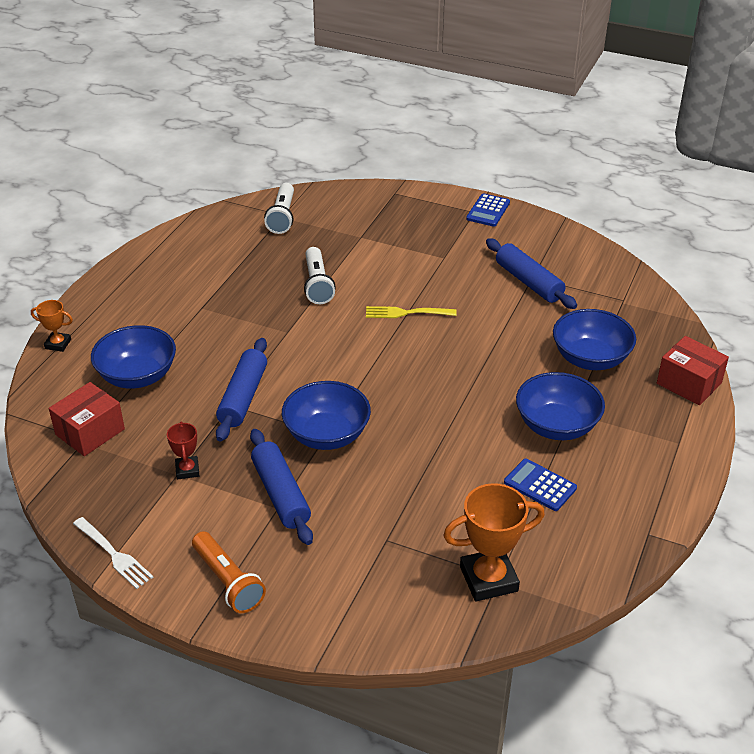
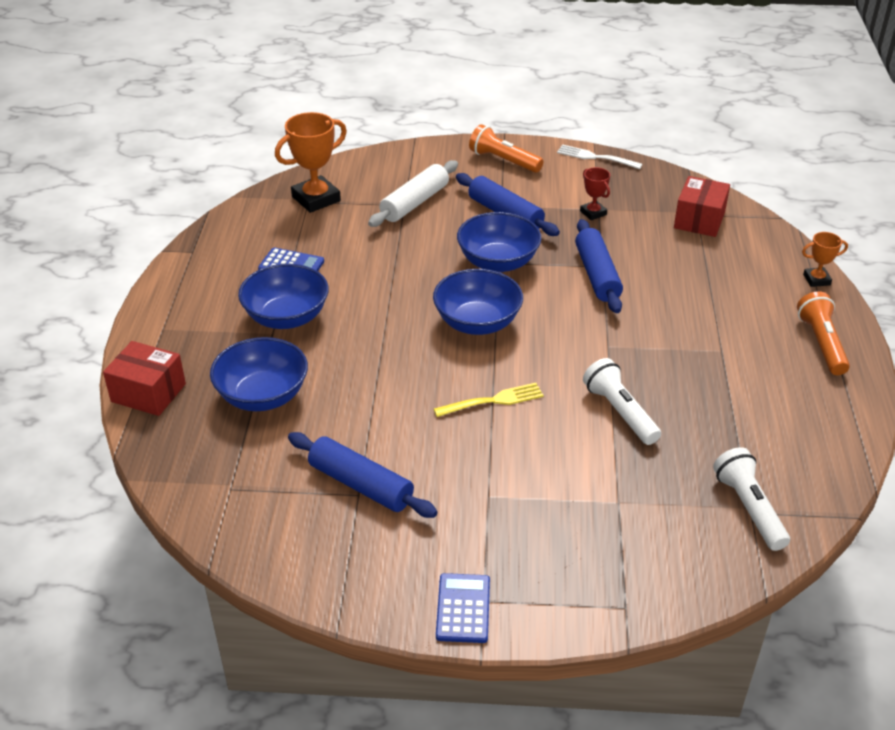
camera: 160 degrees right, 0 degrees up
(120, 294) = (821, 343): none -> orange flashlight
(137, 376) = (710, 270): blue bowl -> blue bowl (477, 322)
(373, 539) = (414, 203): none -> white rolling pin

